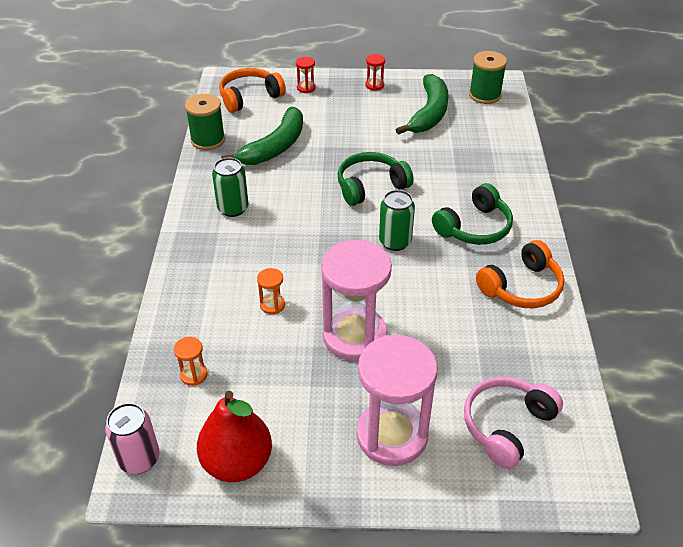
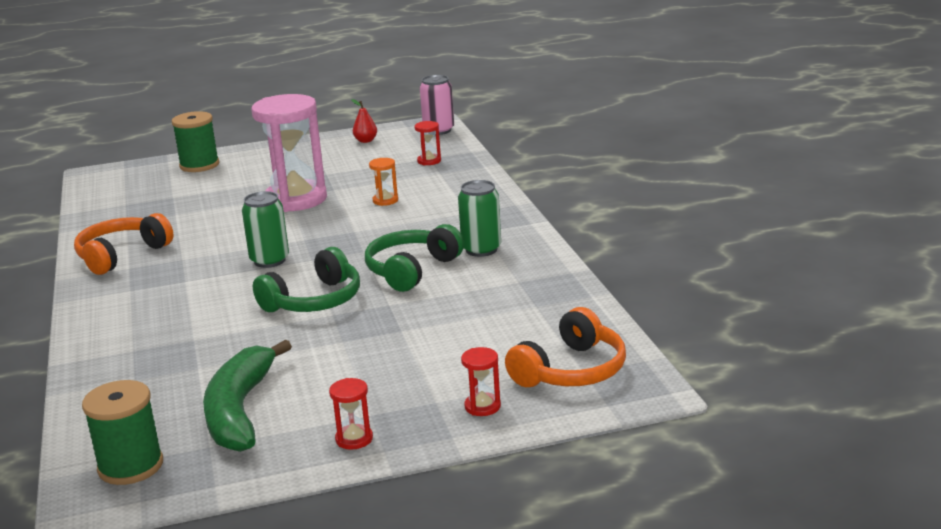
camera: 165 degrees right, 20 degrees down
(193, 375) = (429, 161): orange hourglass -> red hourglass
(208, 140) = (580, 303): green spool -> green spool (199, 165)
(237, 462) = (365, 141): red pear -> red pear, size x0.45
(275, 147) = (475, 315): green banana -> none
(392, 435) = (250, 167): pink hourglass -> none
(474, 227) = (170, 289): green headphones -> green headphones (411, 270)
(506, 425) = (155, 185): pink headphones -> none

